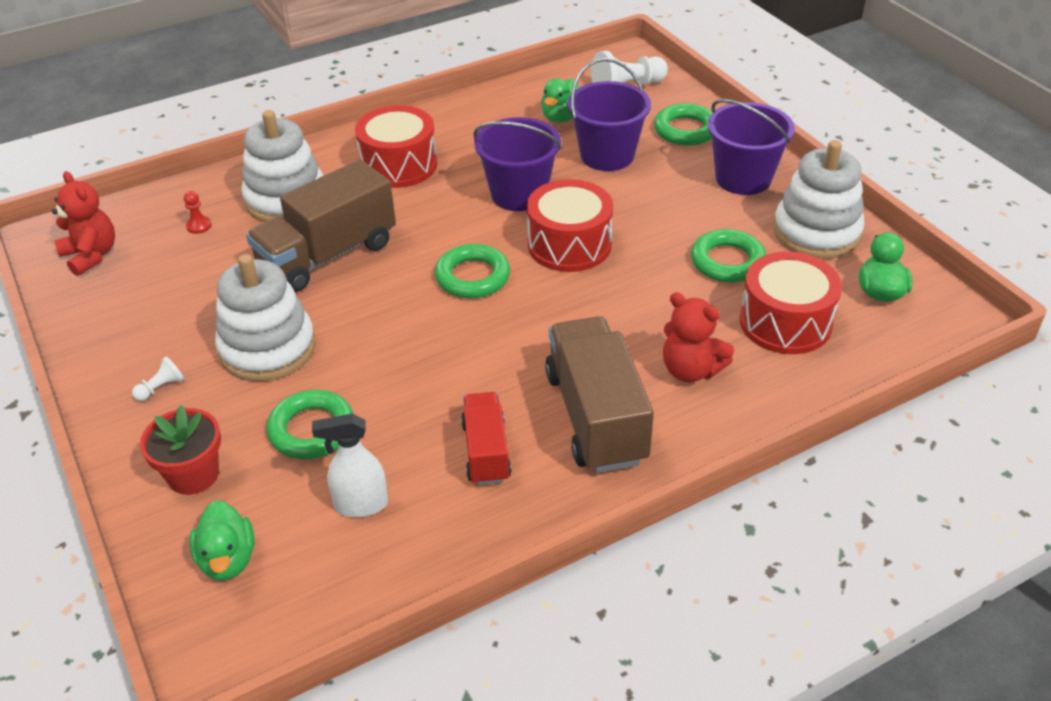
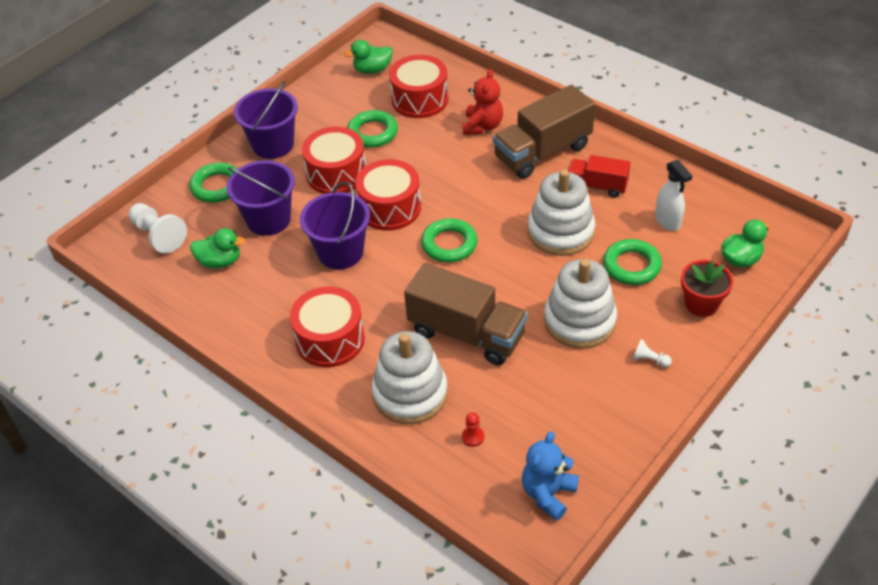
camera: 110 degrees left, 5 degrees up
(91, 255) = (548, 493): red teddy bear -> blue teddy bear
(486, 452) = (597, 186): red truck -> red truck turned 45 degrees clockwise
(659, 216) = (336, 174): none -> red drum
(816, 232) = (323, 102): white stacking toy -> white stacking toy (560, 232)

